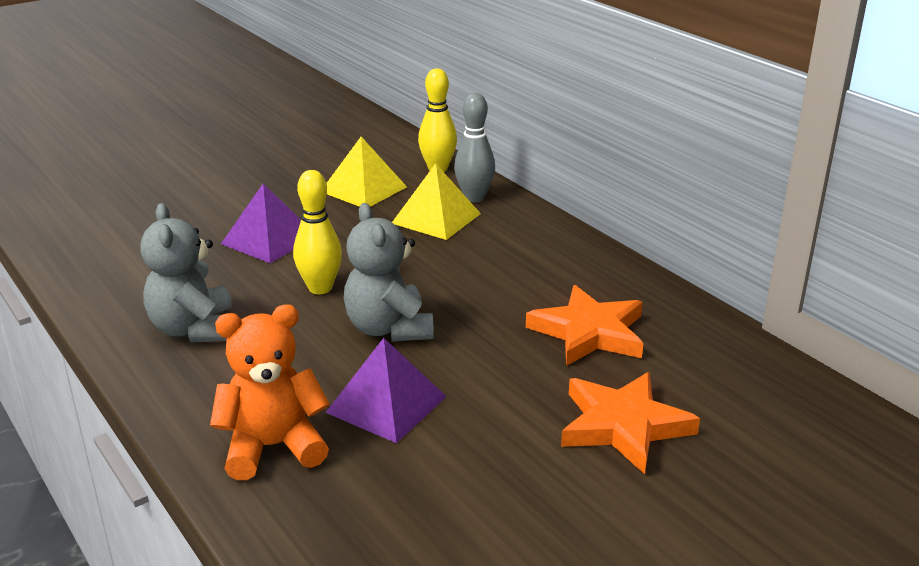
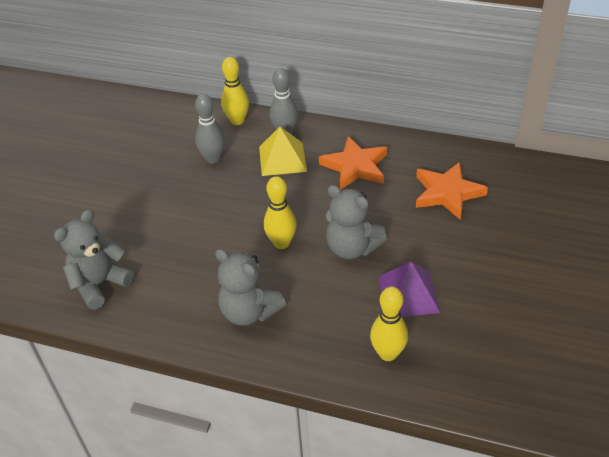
camera: 35 degrees left, 15 degrees up
(104, 239) = (100, 284): none -> grey teddy bear
(269, 240) = (206, 226): purple pyramid -> none
(273, 447) = (388, 353): orange teddy bear -> yellow bowling pin
(363, 189) = (213, 158): yellow pyramid -> grey bowling pin
(623, 426) = (521, 239): orange star -> orange star (355, 167)

